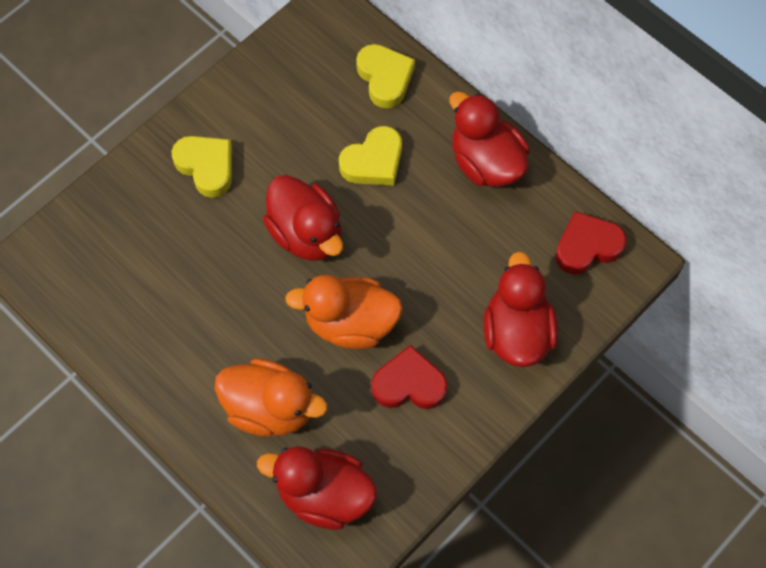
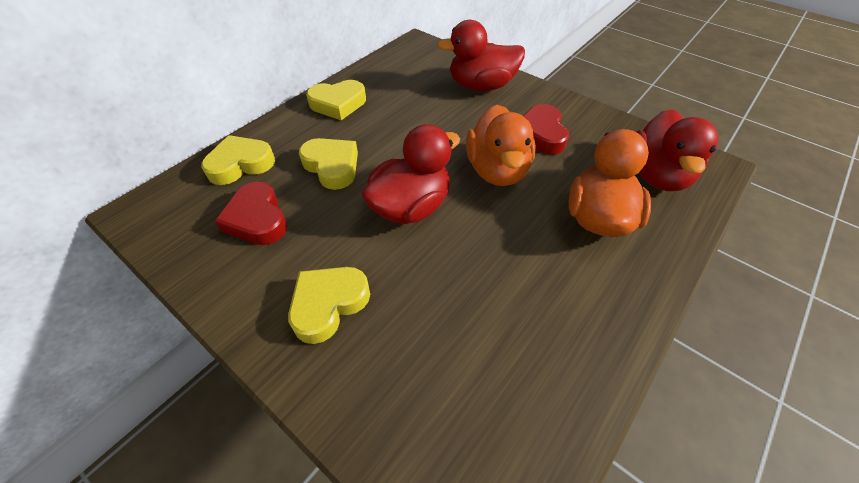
camera: 95 degrees left, 15 degrees down
(486, 162) = (338, 104): red duck -> yellow heart
(587, 246) = (409, 59): red heart -> red heart (257, 219)

